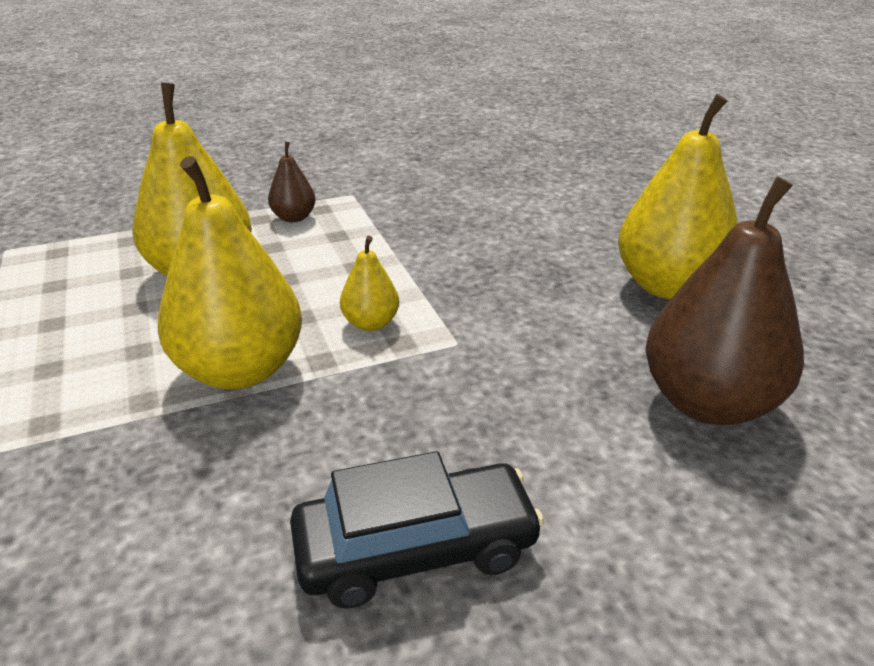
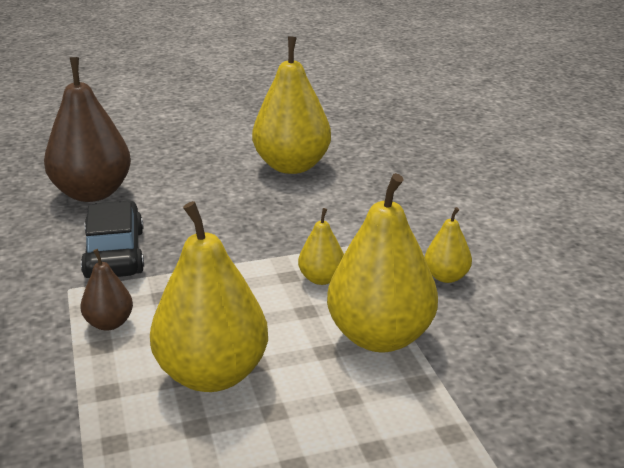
camera: 85 degrees left, 5 degrees down
(378, 430) = (446, 277): none -> yellow pear
(415, 549) = (540, 267): black car -> black car (114, 254)
(708, 403) = (415, 175): brown pear -> brown pear (92, 193)

